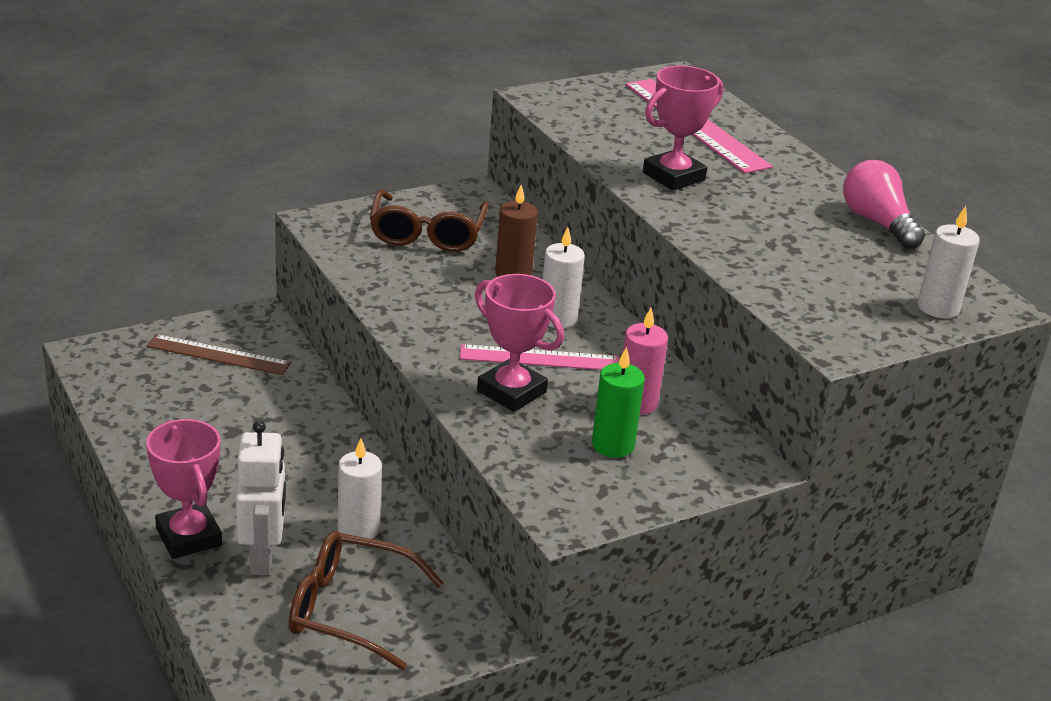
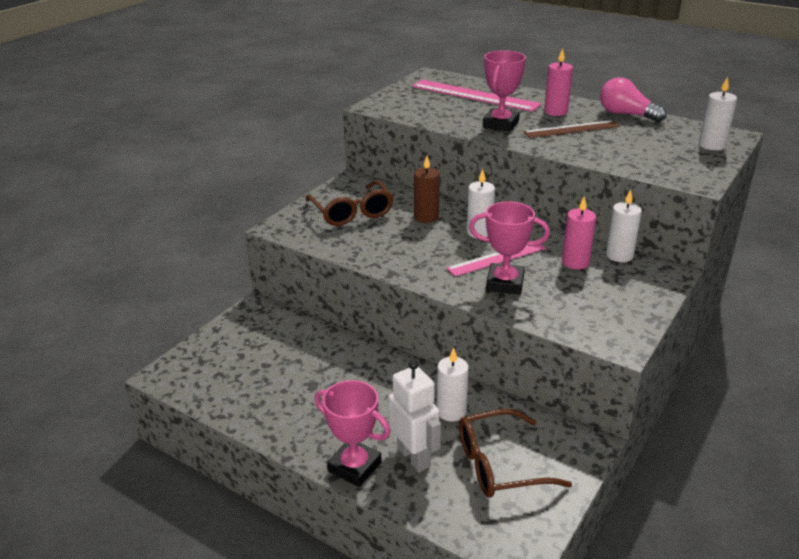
camera: 25 degrees left, 0 degrees up
(218, 355) = (254, 341): brown ruler -> brown ruler (571, 129)
(612, 445) = (592, 291): green candle -> none
(709, 418) = (619, 255): none -> white candle
(778, 184) = (556, 112): none -> pink candle

